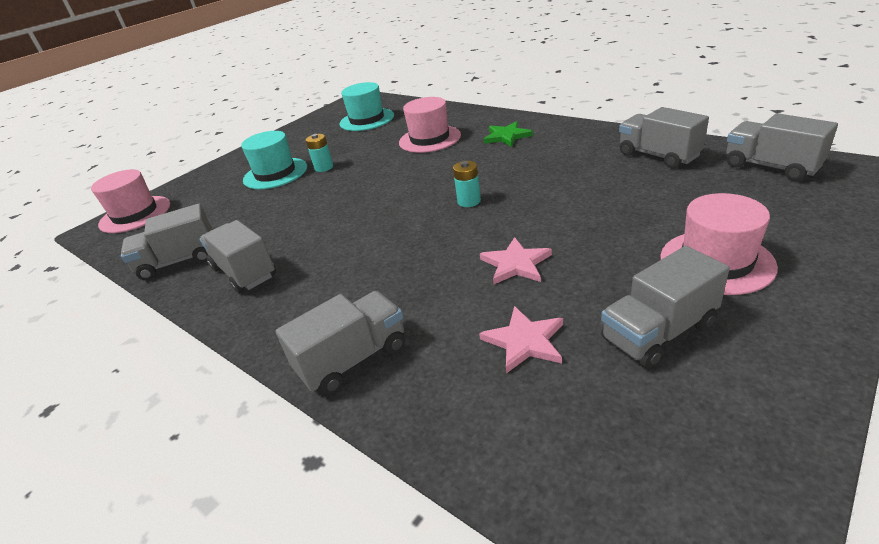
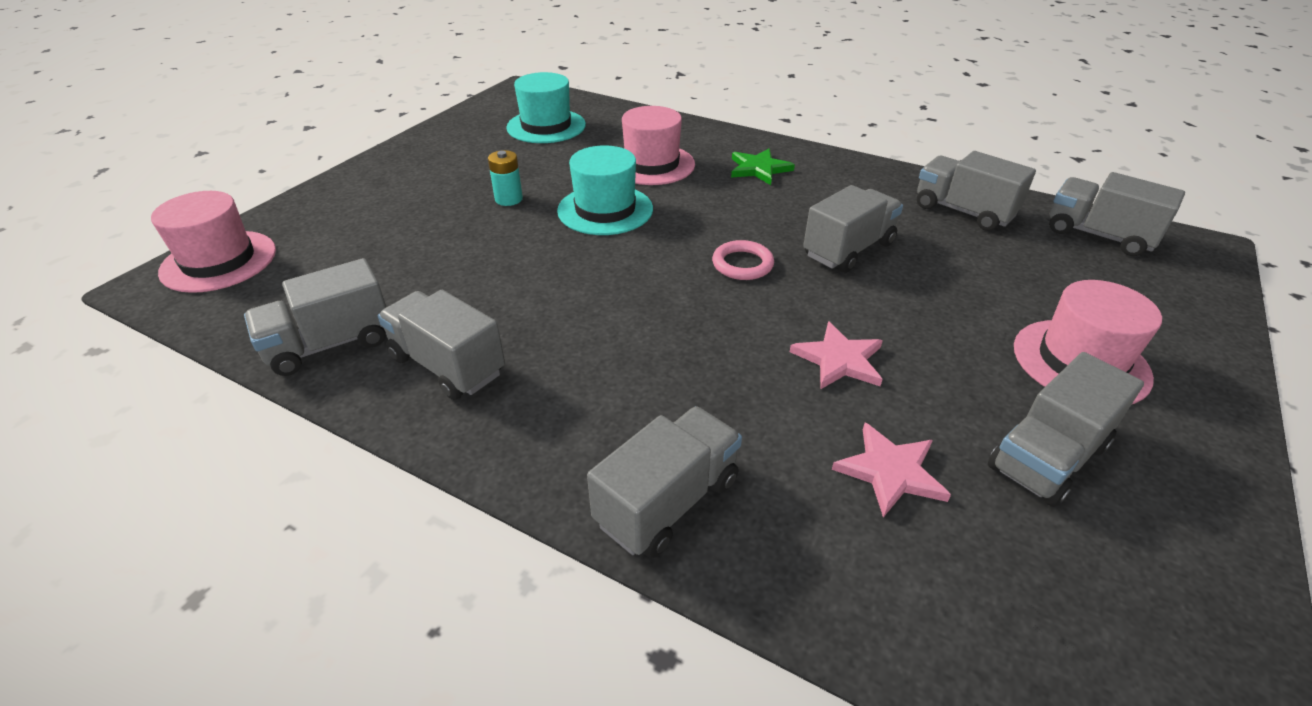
camera: 15 degrees left, 5 degrees up
(275, 173) = (434, 204): turquoise hat -> turquoise hat (605, 210)
(469, 201) = (742, 264): turquoise battery -> pink ring
(553, 187) = (848, 249): none -> grey truck

